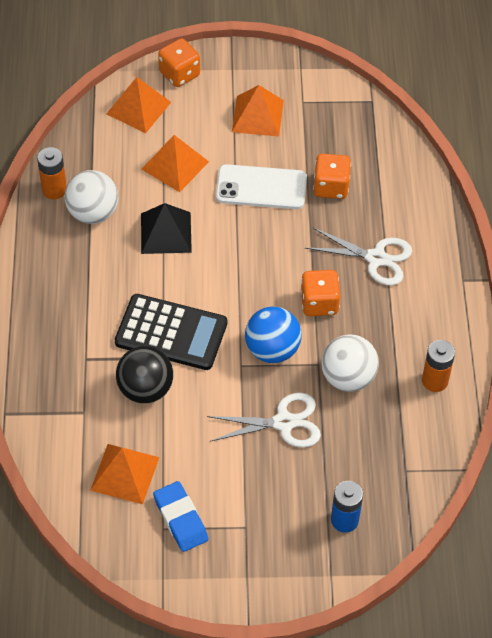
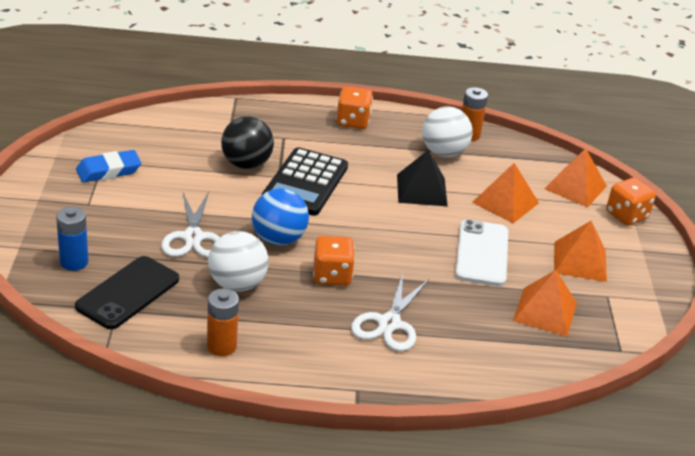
camera: 90 degrees right, 20 degrees down
(125, 473) = (162, 147): orange pyramid -> orange pyramid (545, 311)
(331, 187) = (487, 302): orange dice -> orange dice (353, 122)
(380, 465) = (128, 293): none -> black phone

